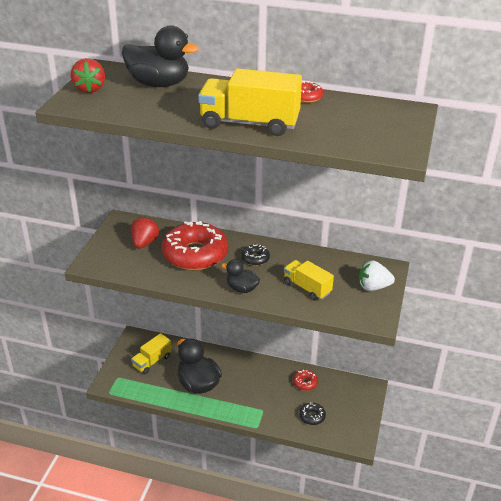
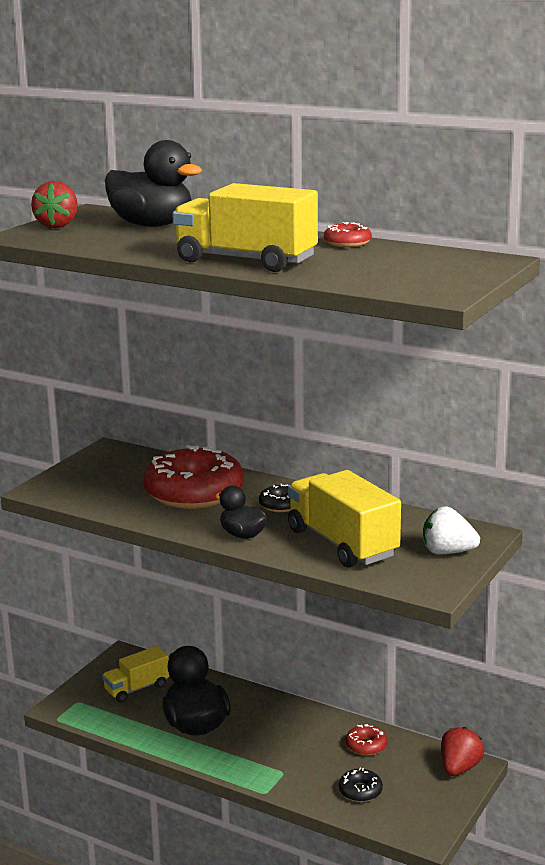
camera: 15 degrees right, 15 degrees down
(144, 243) = (128, 475): red strawberry -> red strawberry (459, 768)
(307, 288) = (342, 543): yellow truck -> yellow truck, size x1.67

